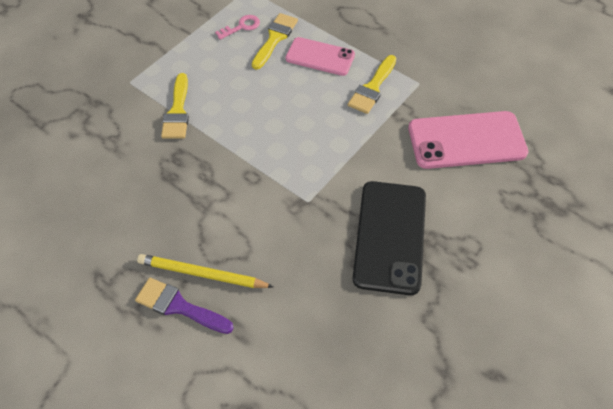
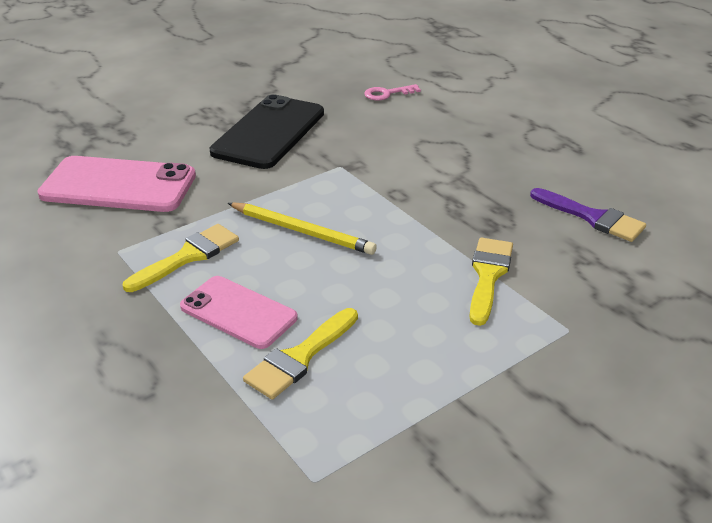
camera: 165 degrees left, 20 degrees down
(179, 306) = (493, 122): purple brush -> purple brush (592, 217)
(202, 274) = (468, 136): yellow pencil -> yellow pencil (301, 231)
(241, 27) = (354, 392): pink key -> pink key (387, 94)

